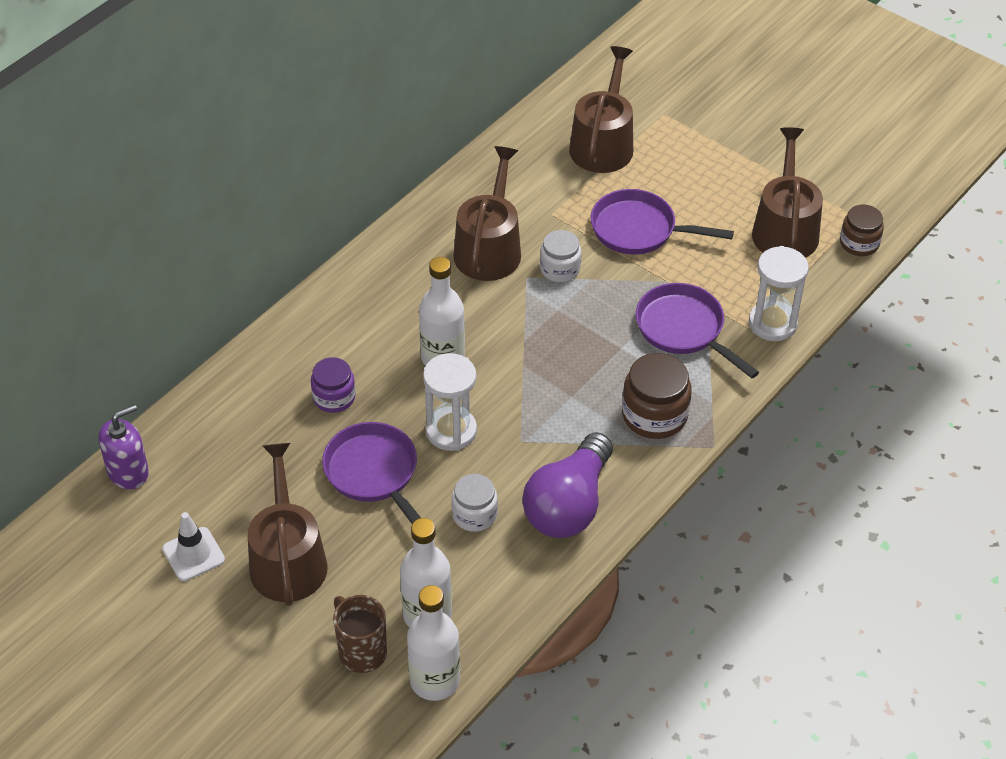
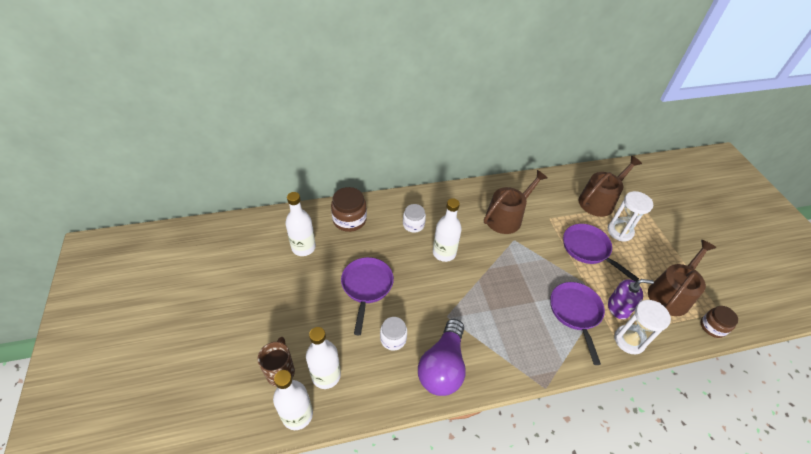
camera: 35 degrees right, 0 degrees up
(128, 472) = (273, 220): purple soap dispenser -> purple soap dispenser (618, 308)
(193, 554) = (261, 272): white traffic cone -> none
(222, 480) = (303, 247): none -> white bottle
(287, 558) = (294, 301): brown watering can -> none
(334, 397) = (381, 241): purple jar -> none
(451, 431) = (418, 289): white hourglass -> white hourglass (620, 231)
(560, 269) = (533, 245): white jar -> white jar (413, 224)
(569, 504) = (443, 366): purple light bulb -> purple light bulb turned 45 degrees counterclockwise
(654, 415) = (525, 348): brown jar -> brown jar (349, 219)

